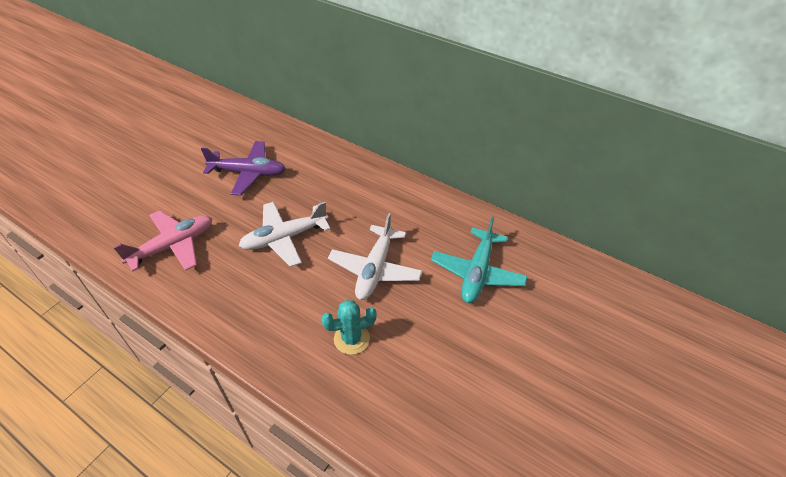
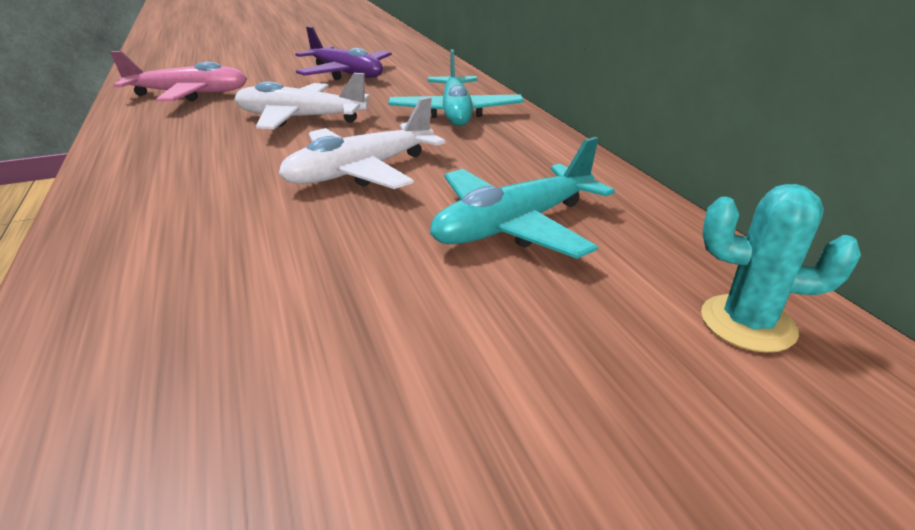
camera: 35 degrees right, 15 degrees down
(351, 339) = (217, 218): turquoise cactus -> turquoise cactus (747, 323)
(365, 191) = (456, 113): none -> turquoise plane

